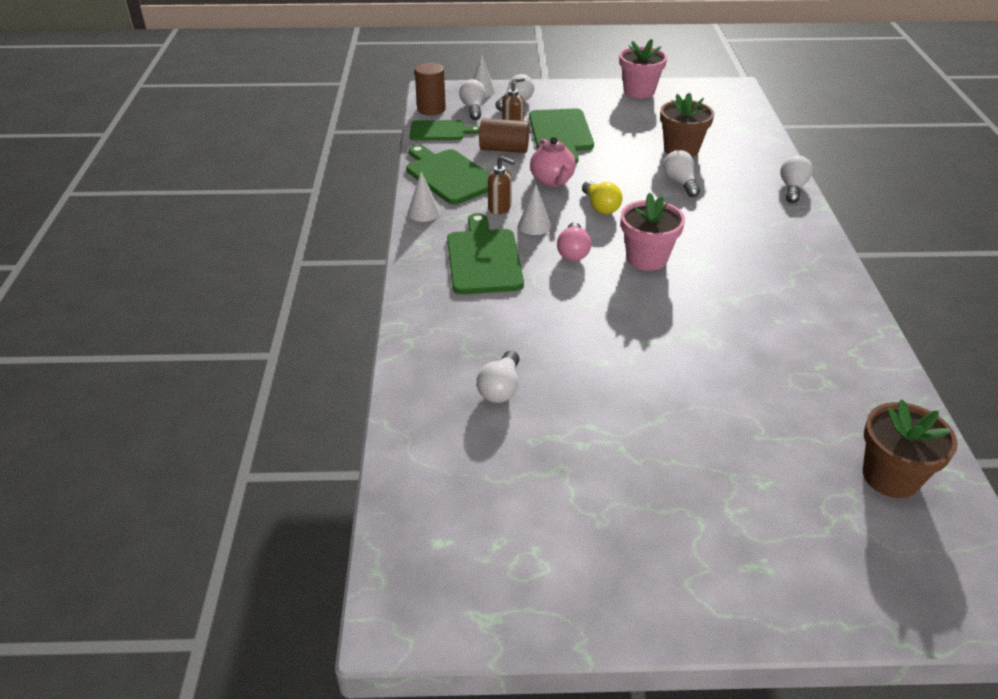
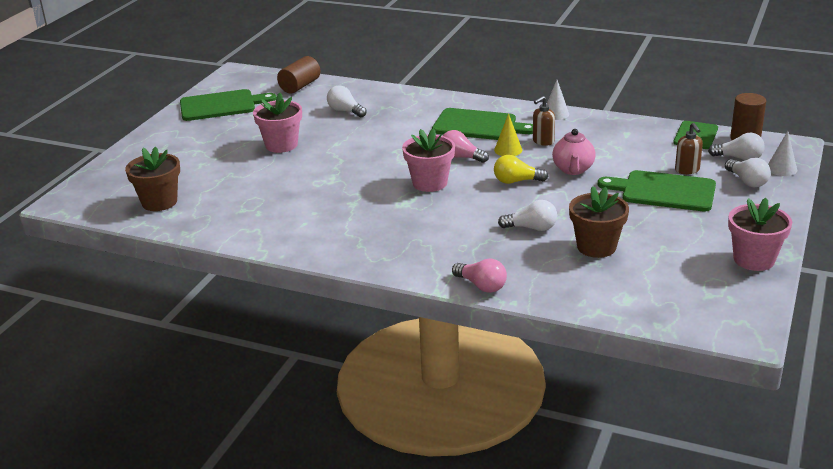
camera: 115 degrees right, 10 degrees down
(449, 175) = (608, 130): green cutting board -> green cutting board (221, 105)
(504, 149) = (644, 159): brown cylinder -> brown cylinder (300, 86)
(534, 225) = (508, 150): white cone -> yellow cone
(552, 181) = (573, 170): pink teapot -> pink teapot turned 90 degrees counterclockwise
(645, 416) = (281, 145): none -> pink flower pot
(792, 188) = (481, 286): white light bulb -> pink light bulb

